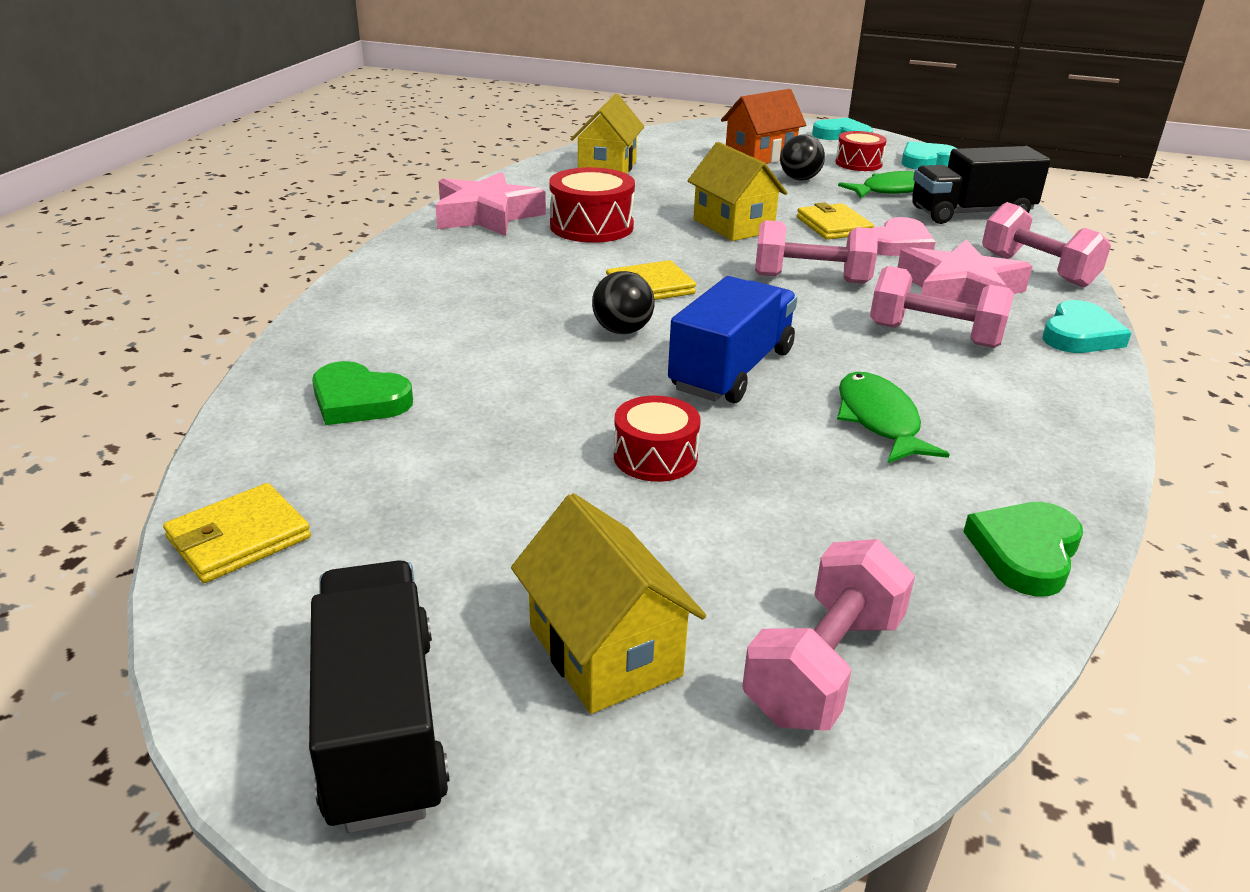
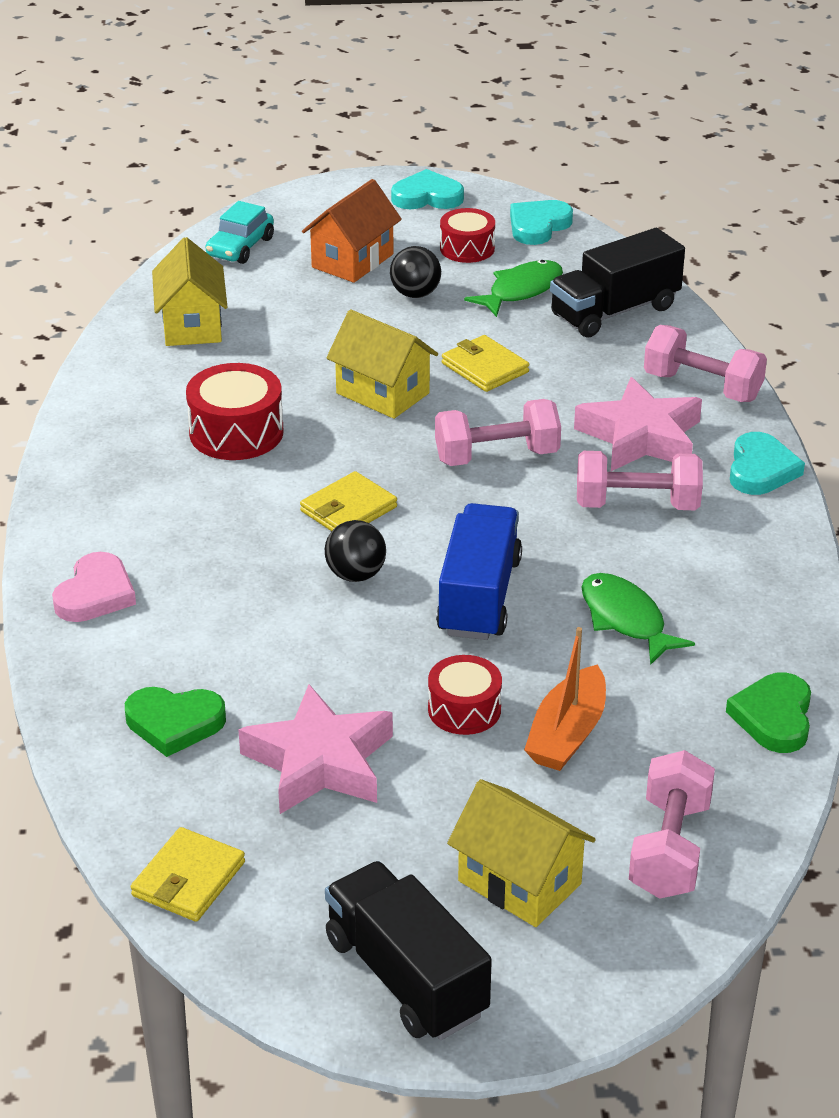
camera: 20 degrees left, 5 degrees up
(486, 215) = (111, 443): pink star -> pink star (319, 762)
(677, 138) = (240, 247): none -> turquoise car
(758, 507) = (567, 734): none -> orange boat
(899, 244) = (560, 381): pink heart -> pink heart (95, 594)

